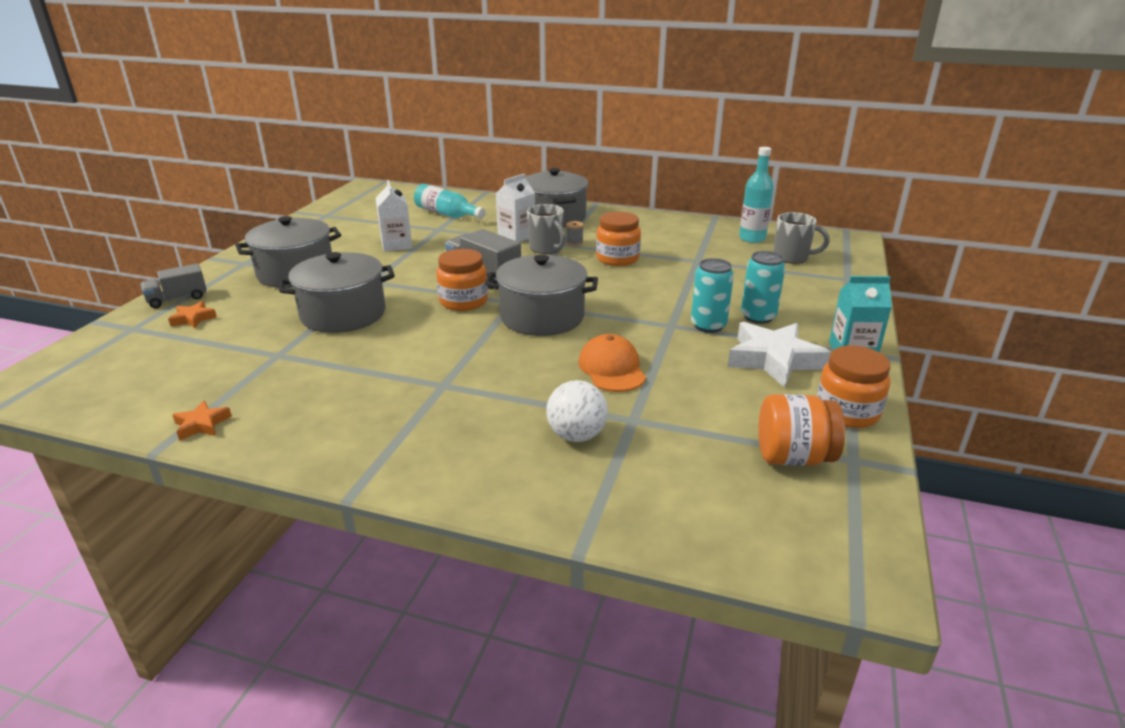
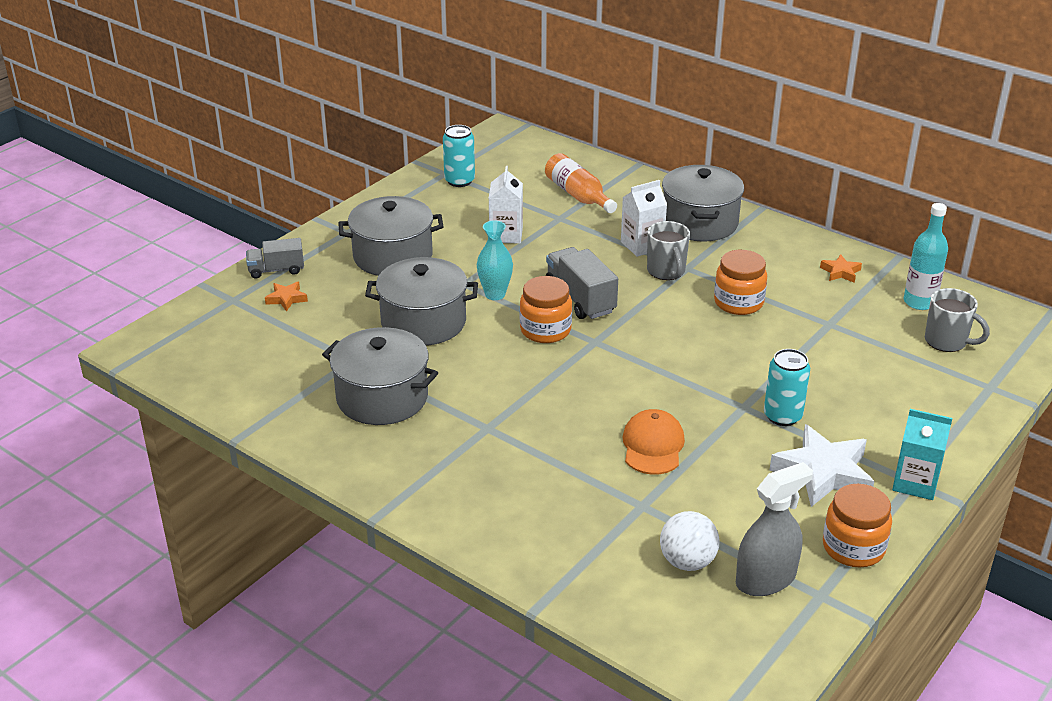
camera: 20 degrees right, 5 degrees up
(202, 424) = (275, 422): orange star -> orange star (840, 272)
(404, 284) = (495, 294): none -> turquoise vase
(447, 214) = (578, 195): turquoise bottle -> orange bottle
(542, 317) = (615, 367): grey pot -> grey pot (382, 398)
(574, 242) = (702, 268): grey spool -> none
(576, 435) = (582, 509): white ball -> white ball (687, 562)
(758, 317) = (845, 417): turquoise can -> turquoise can (459, 181)
(793, 457) = (765, 579): orange jar -> grey spray bottle

